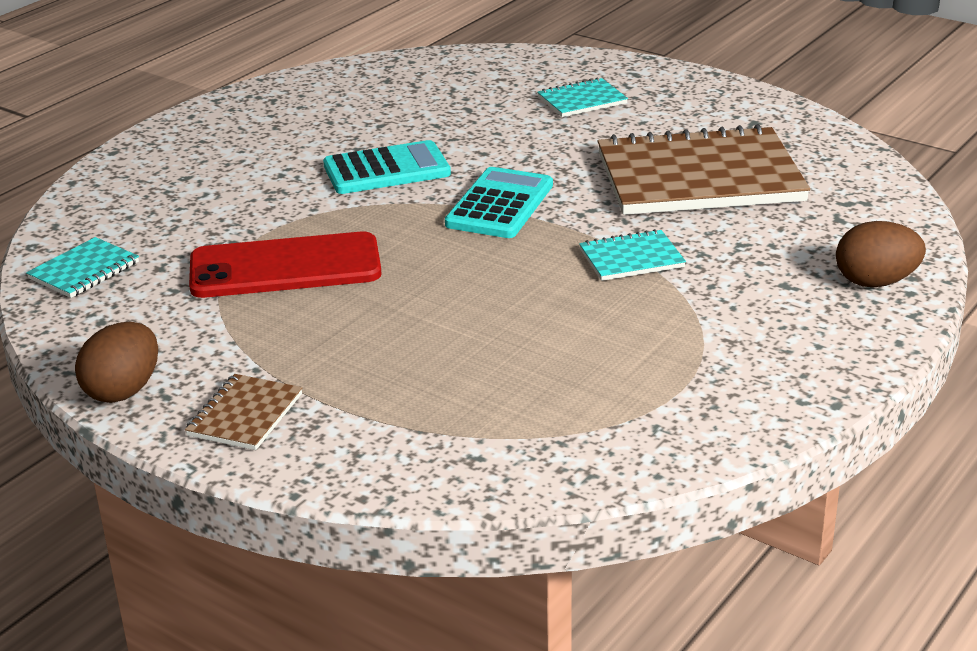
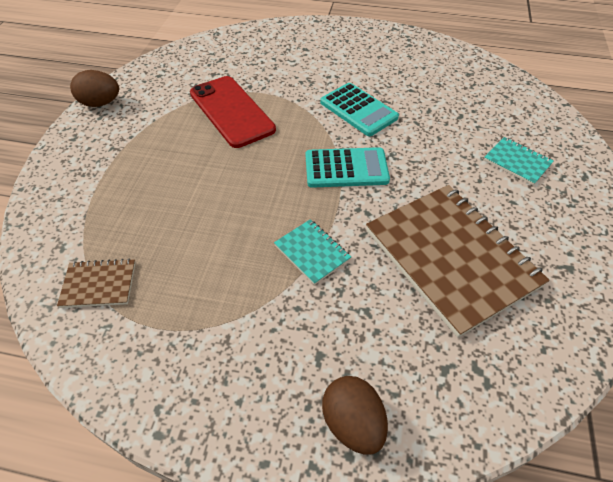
camera: 65 degrees right, 20 degrees up
(84, 271) = (200, 54): turquoise notebook -> none
(245, 415) = (87, 147): brown notebook -> brown notebook (99, 284)

